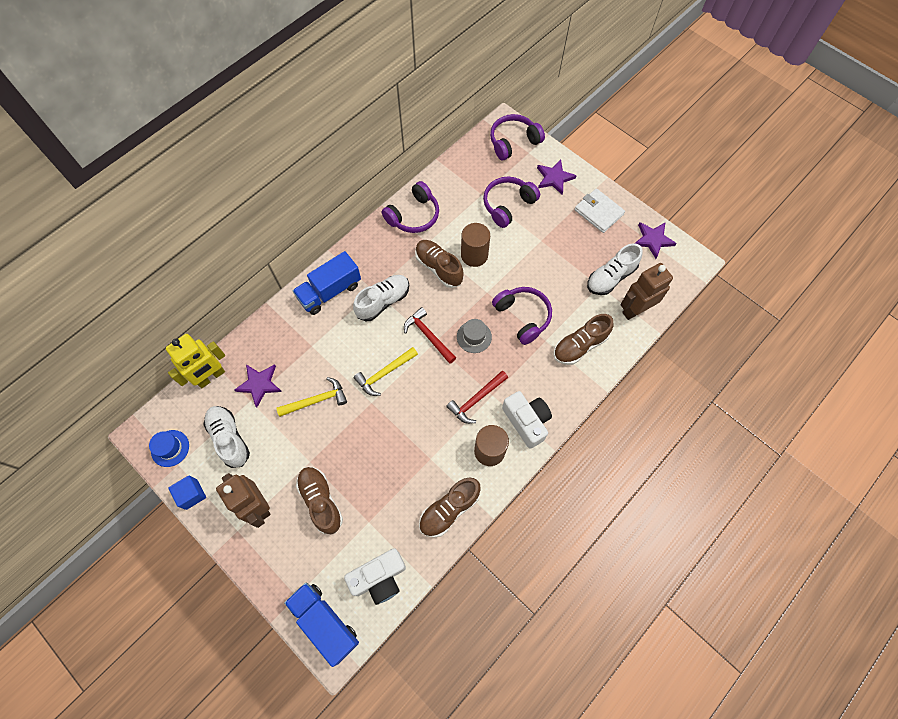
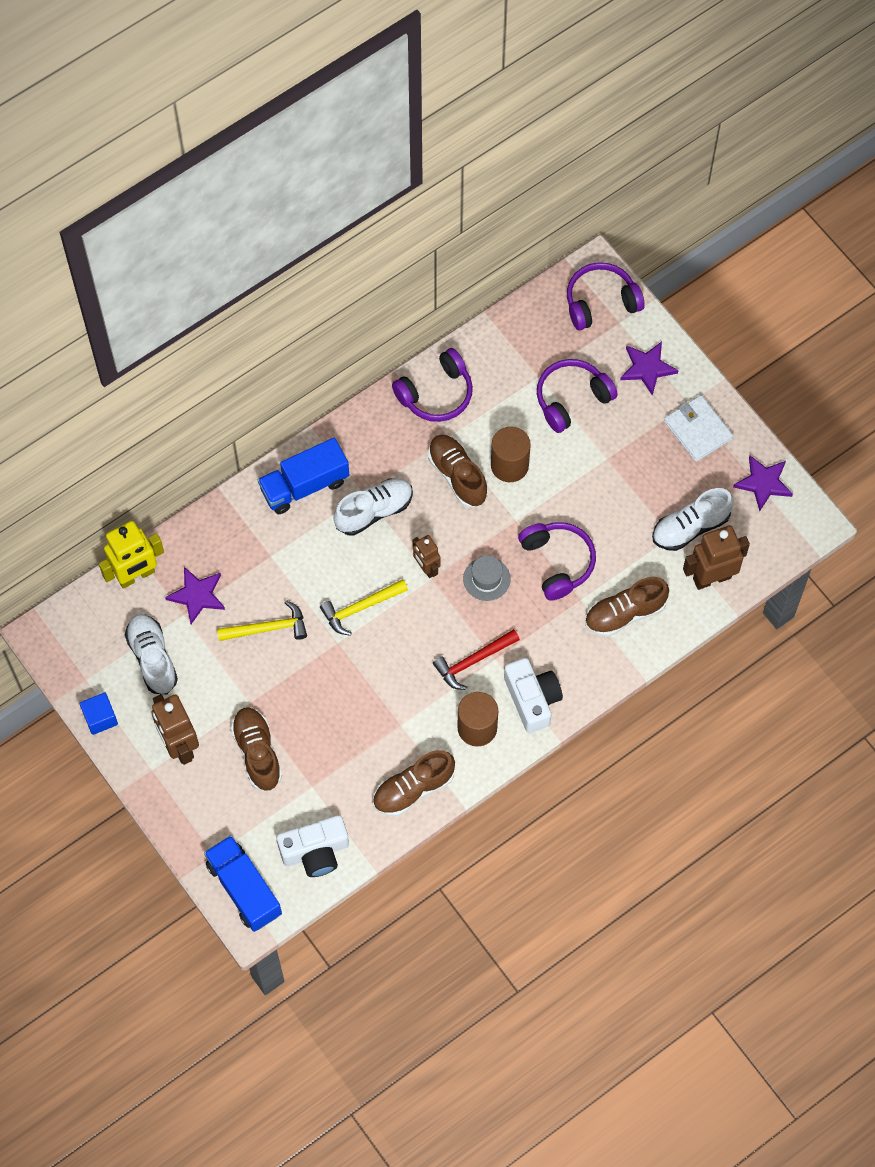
camera: 10 degrees right, 0 degrees up
(170, 448) = (77, 657): blue hat -> none
(428, 336) = (426, 568): red hammer -> brown robot

